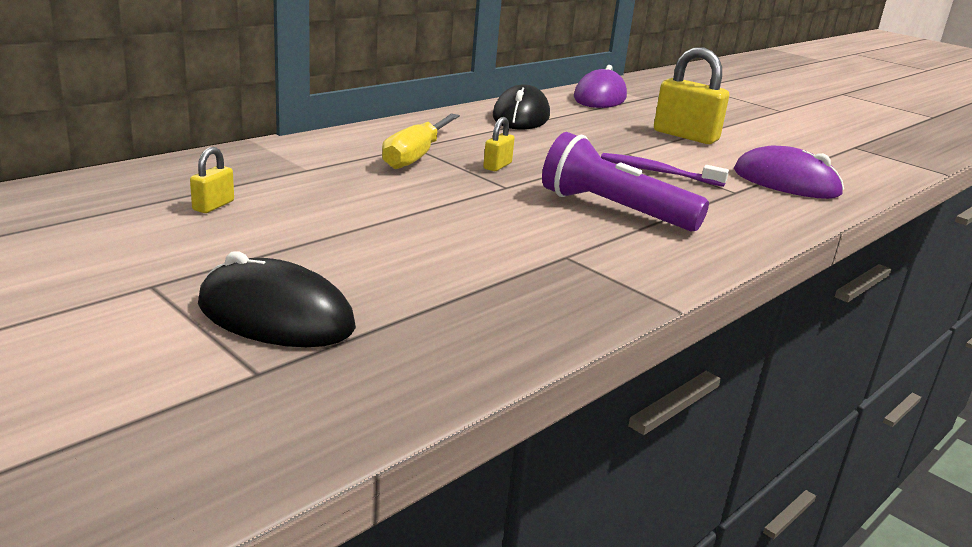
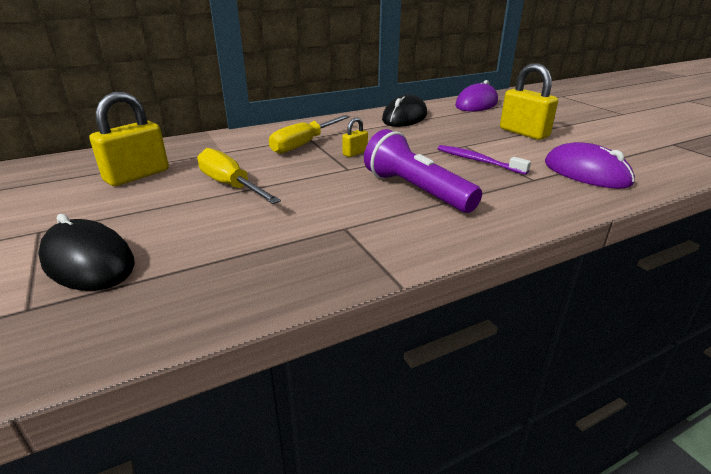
camera: 20 degrees right, 5 degrees up
(213, 206) = (137, 176): yellow padlock -> yellow padlock, size x2.05
(368, 213) = (230, 185): none -> yellow screwdriver

